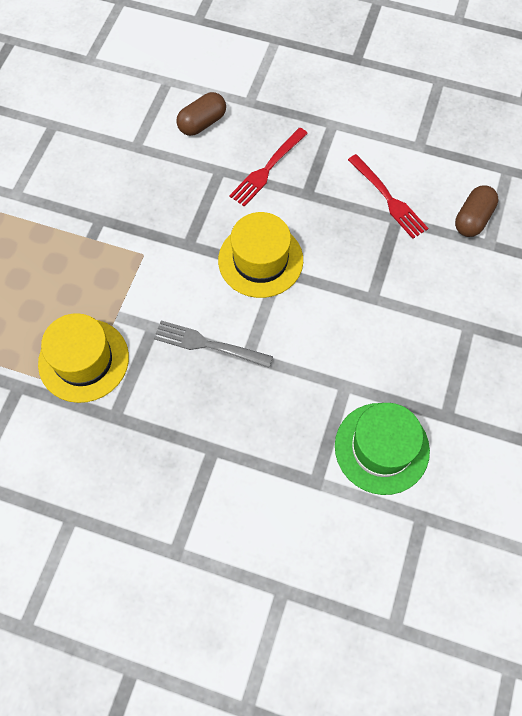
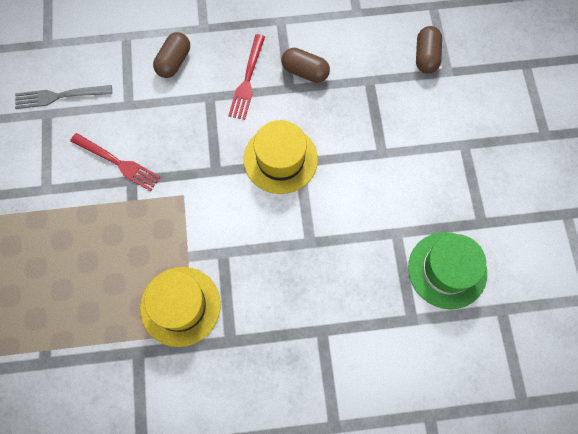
camera: 25 degrees left, 5 degrees up
(208, 345) = (274, 247): grey fork -> grey fork (59, 96)
(332, 184) = (305, 71): none -> brown capsule
(388, 198) = (354, 66): red fork -> red fork (118, 162)

